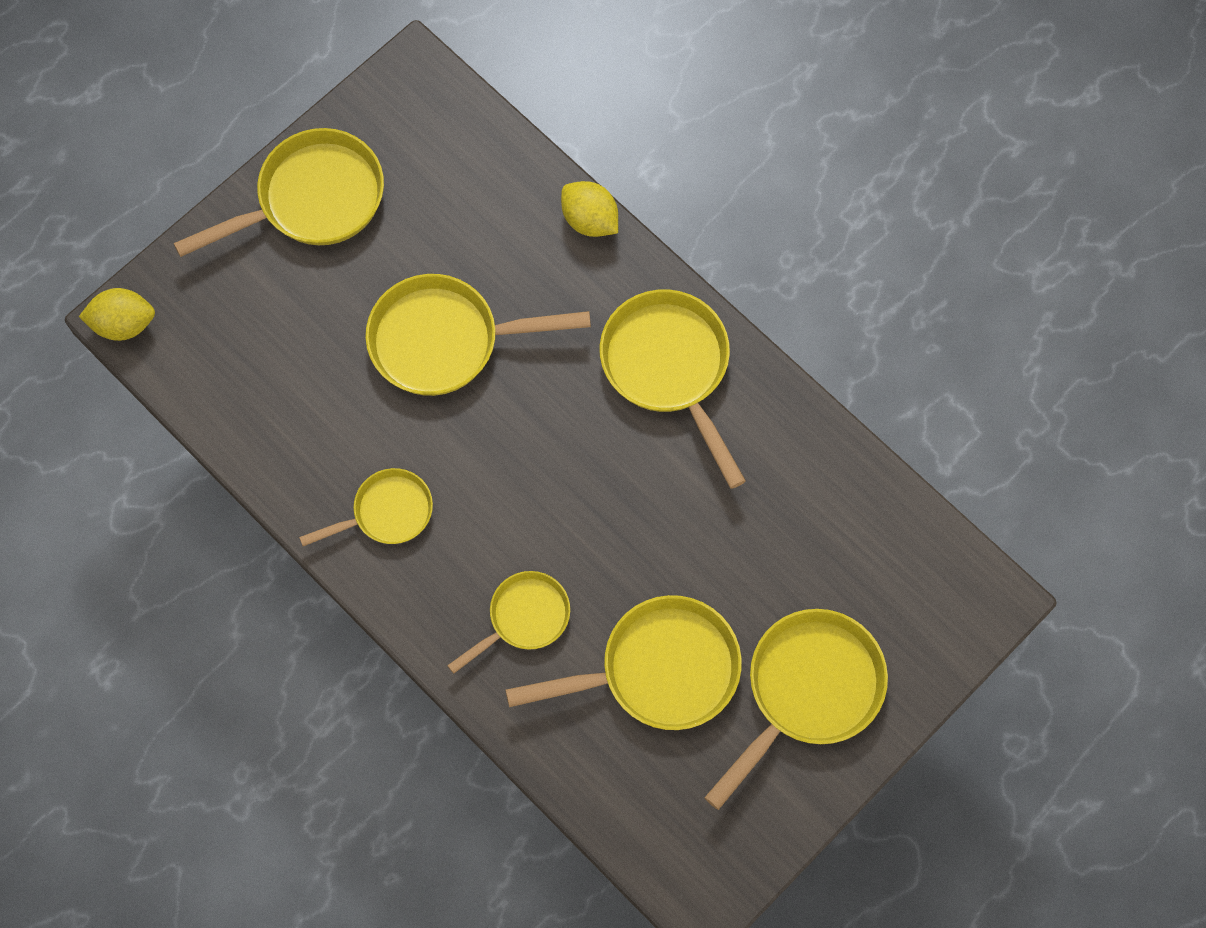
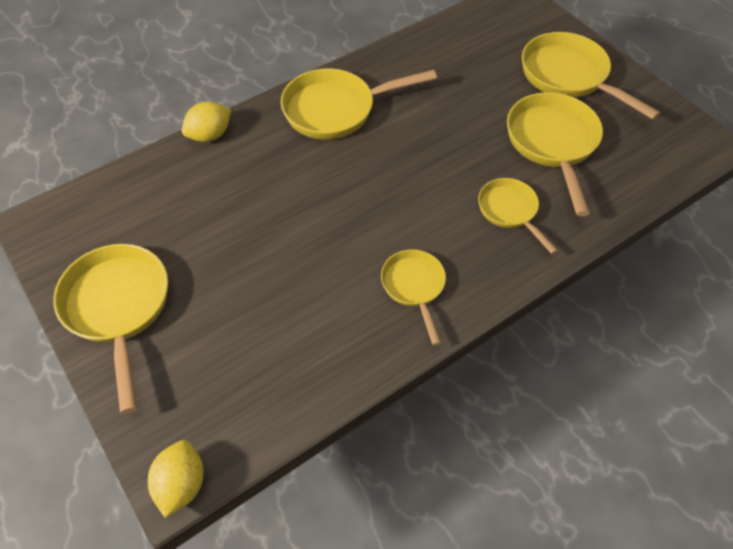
camera: 80 degrees left, 15 degrees down
(445, 341) = (278, 231): yellow pan -> none

